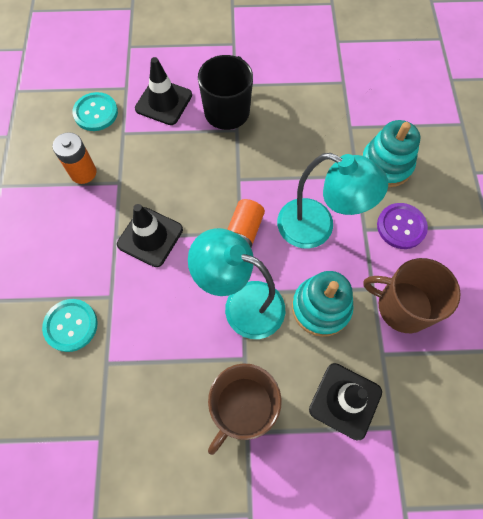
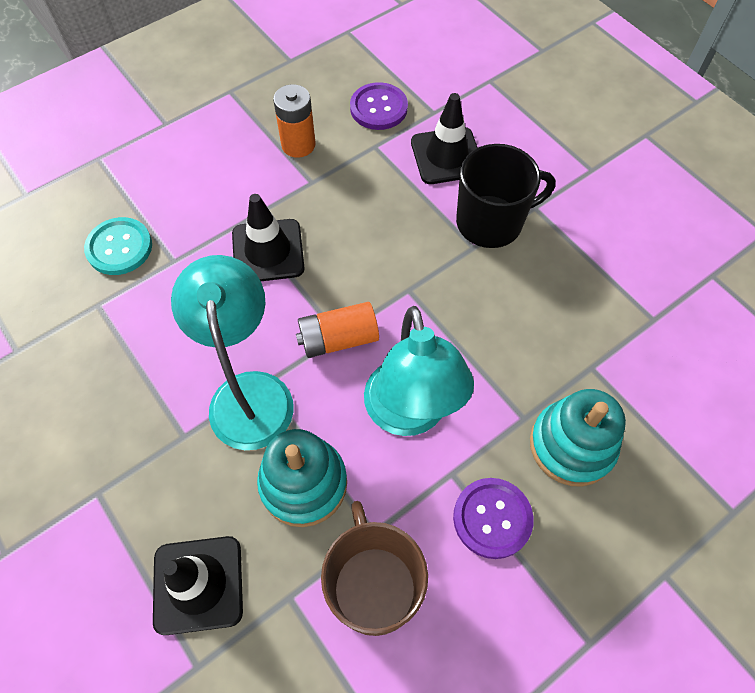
camera: 55 degrees right, 5 degrees down
(96, 113) = (378, 108): turquoise button -> purple button
(243, 408) = (123, 470): brown mug -> none

